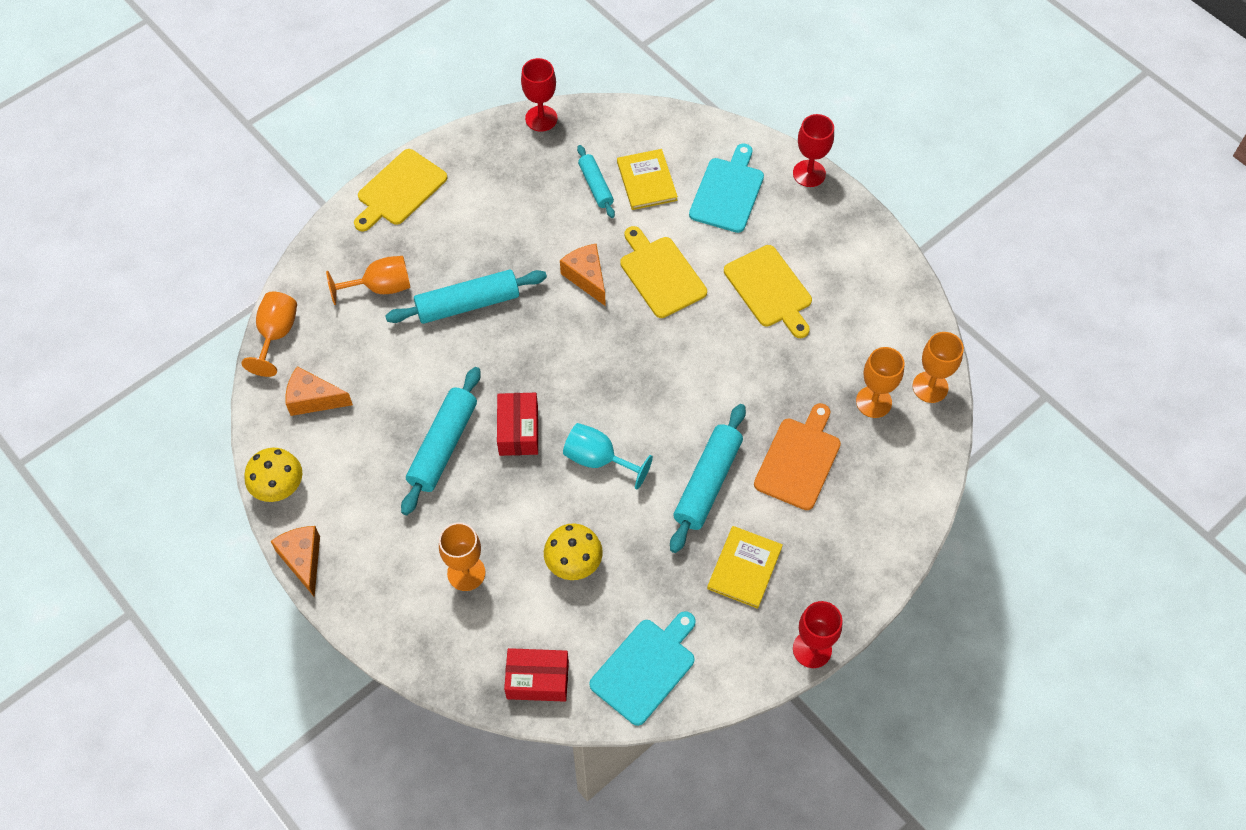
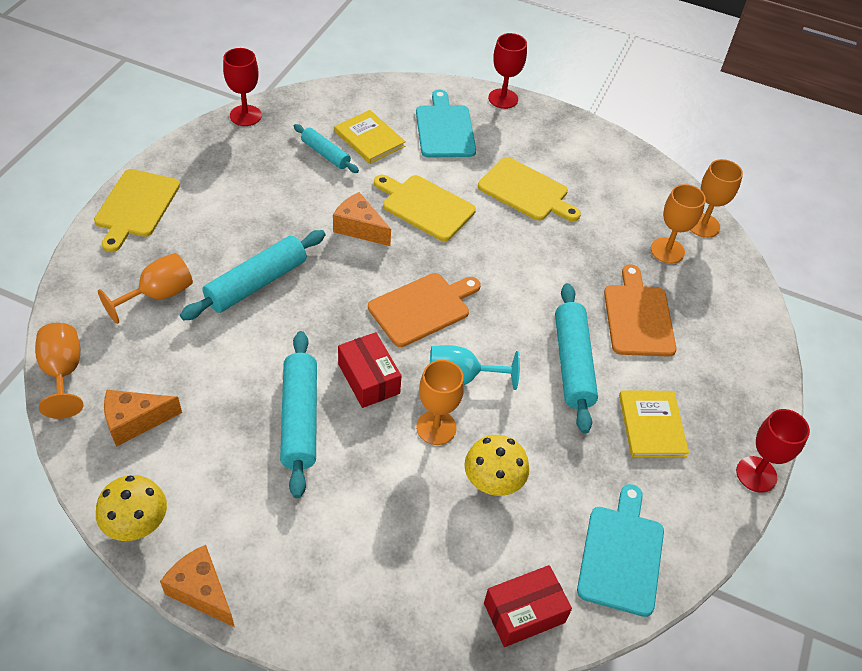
camera: 30 degrees left, 10 degrees down
(466, 573) = (390, 534): orange goblet -> orange goblet (436, 427)
(601, 379) = (422, 308): none -> orange cutting board

